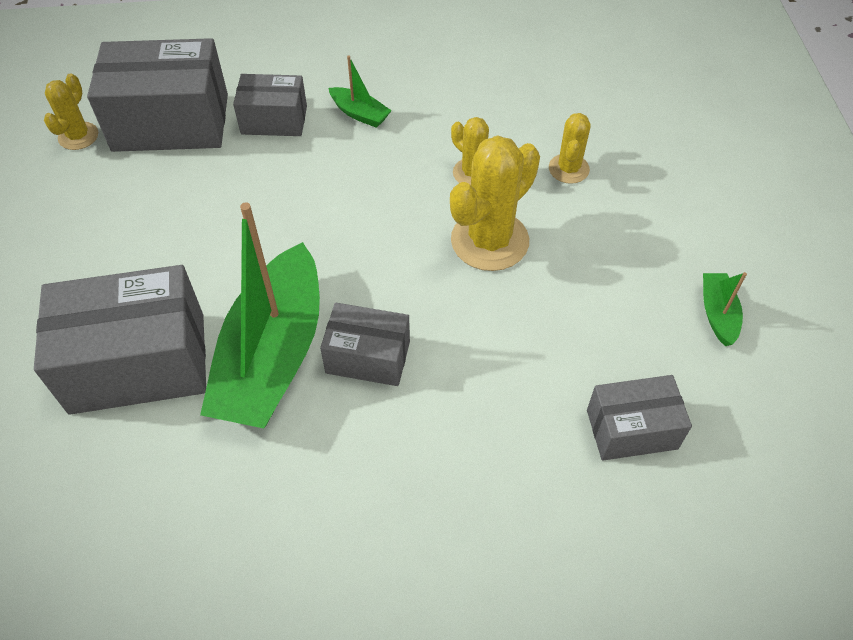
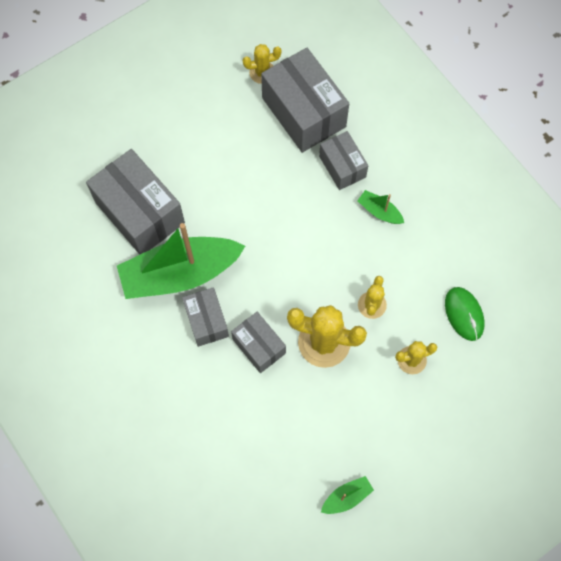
camera: 60 degrees right, 15 degrees up
(360, 114) = (379, 211): green boat -> green boat turned 120 degrees clockwise
(541, 100) = (464, 314): none -> green mouse
(631, 429) = (239, 480): grey box -> grey box (259, 346)

